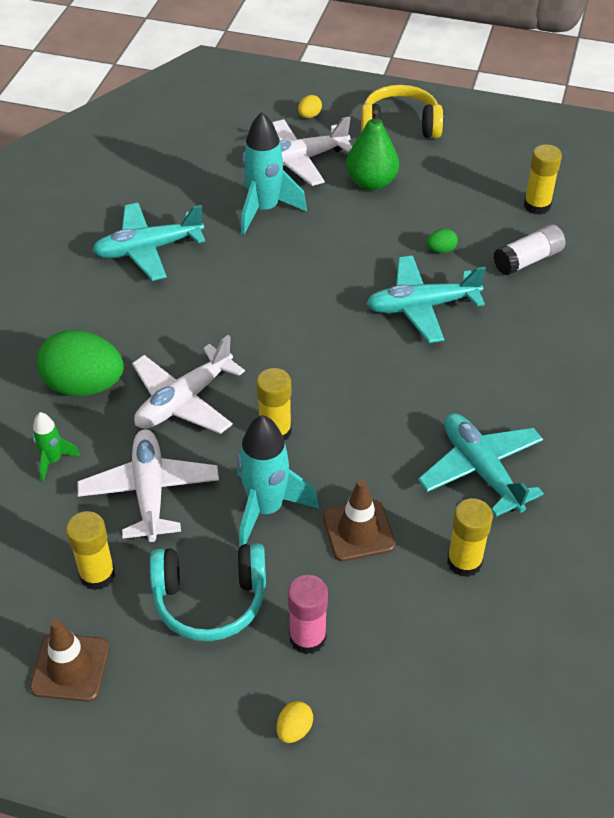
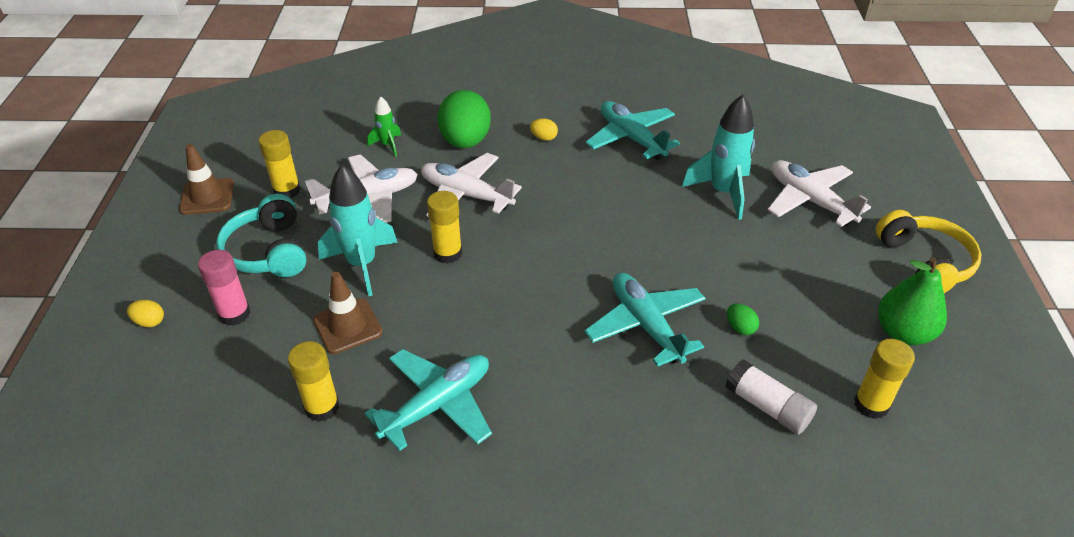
camera: 75 degrees right, 5 degrees down
(309, 116) = (885, 194): yellow egg -> yellow egg (544, 138)
(371, 182) = (812, 256): green pear -> green pear (903, 333)

